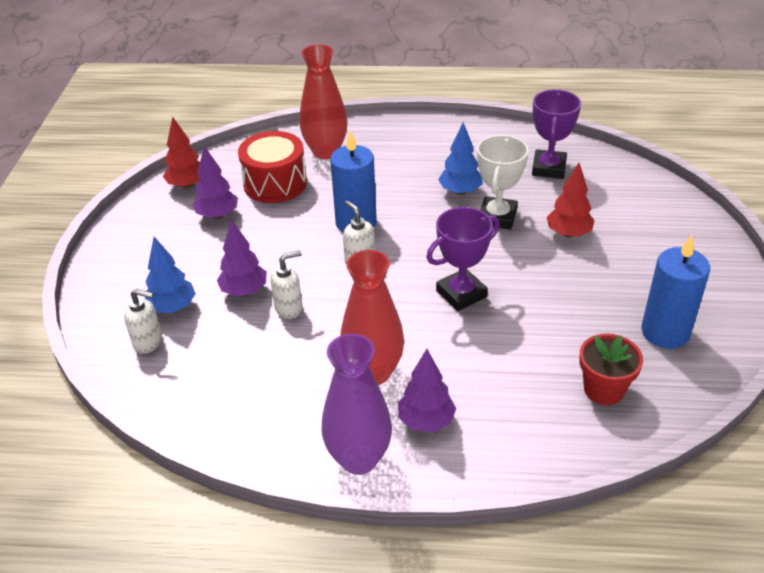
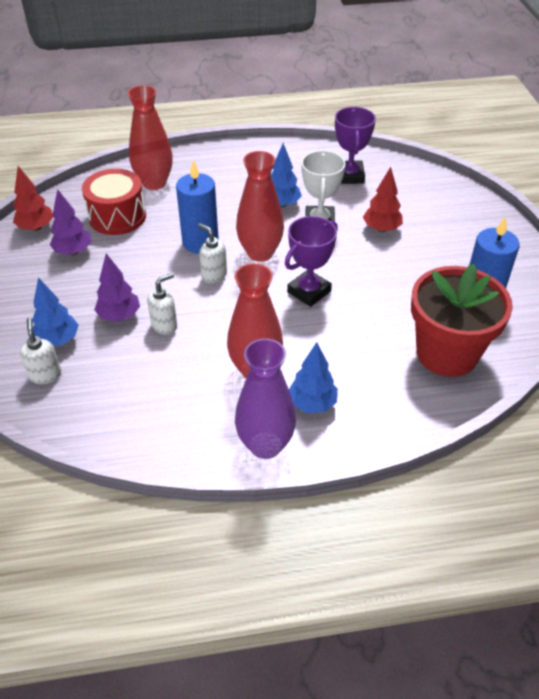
camera: 15 degrees left, 5 degrees up
(148, 342) = (45, 375): white soap dispenser -> white soap dispenser turned 105 degrees counterclockwise
(419, 243) = (260, 253): none -> red vase
(426, 421) = (312, 403): purple tree -> blue tree
(604, 389) = (447, 353): red flower pot -> red flower pot, size x1.85

